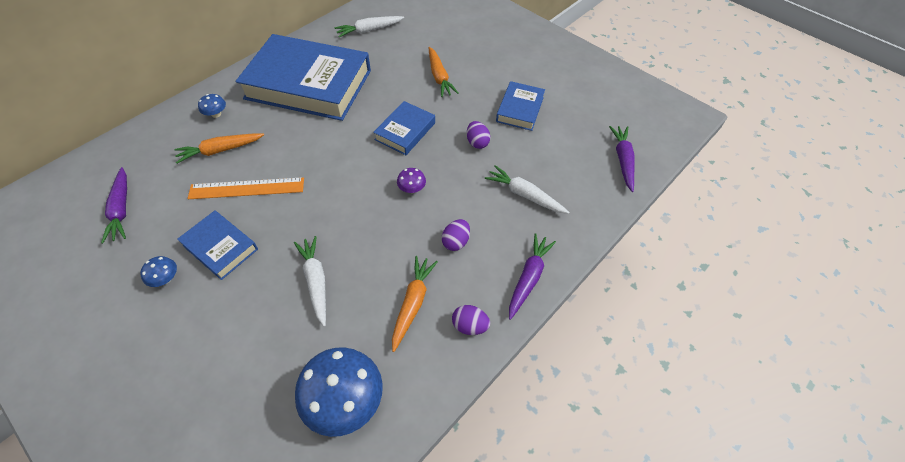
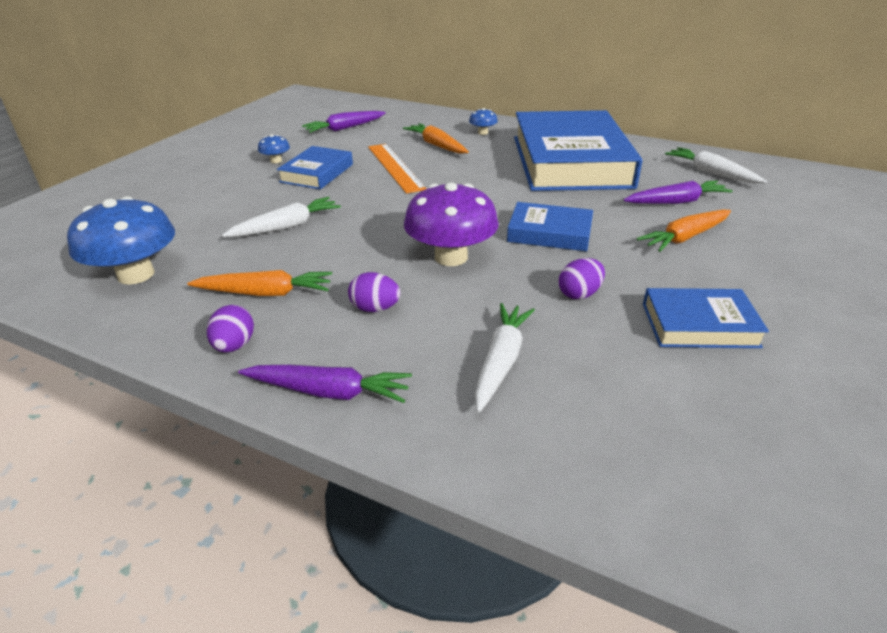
camera: 75 degrees right, 20 degrees down
(412, 189) = (451, 257): purple mushroom -> purple mushroom, size x2.20
(623, 160) = (694, 497): purple carrot -> purple carrot (676, 202)

